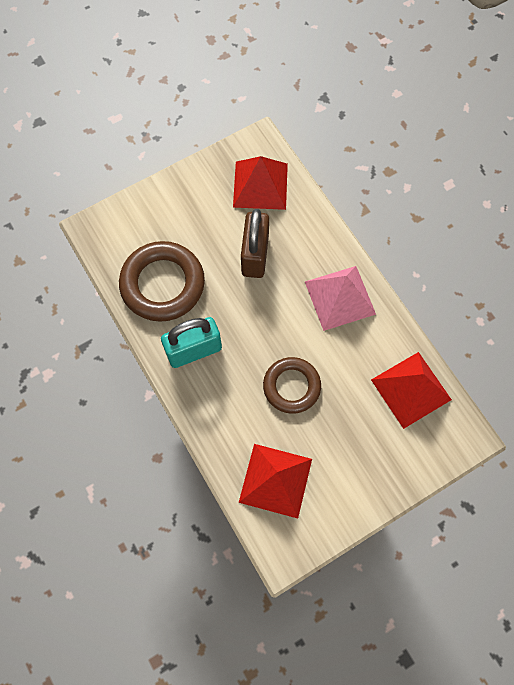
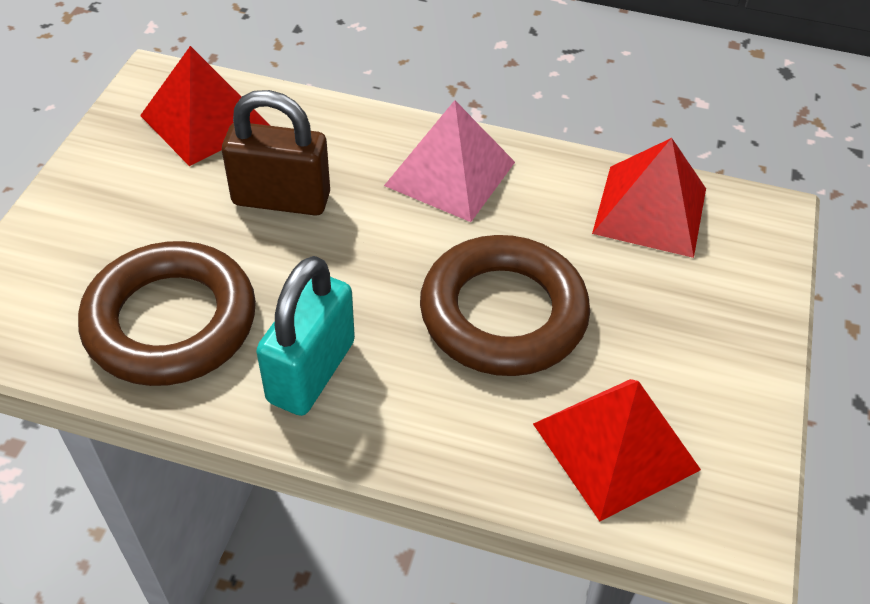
camera: 45 degrees left, 20 degrees down
(255, 255) = (281, 199): brown padlock -> brown padlock turned 45 degrees counterclockwise
(291, 386) = (503, 313): brown ring -> brown ring, size x1.54

